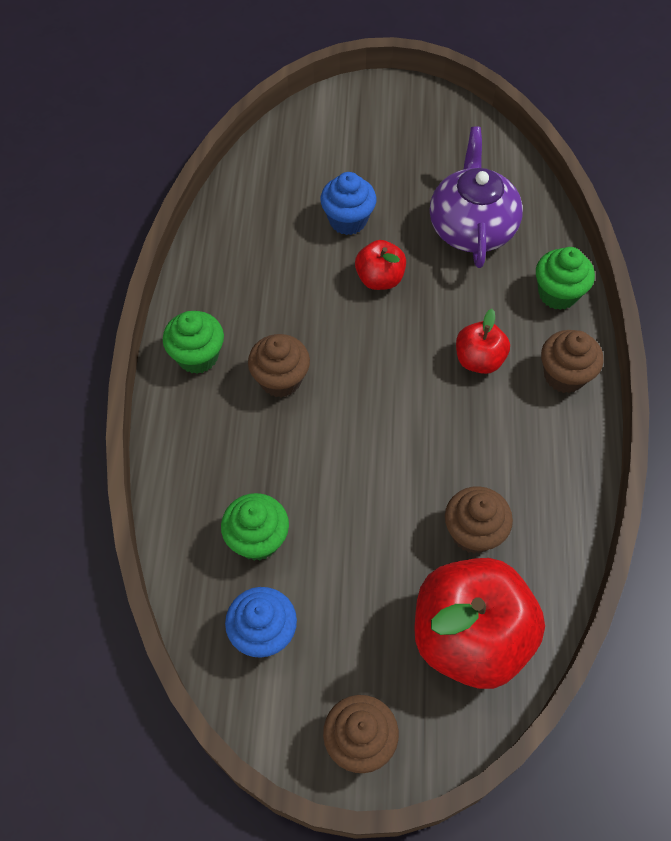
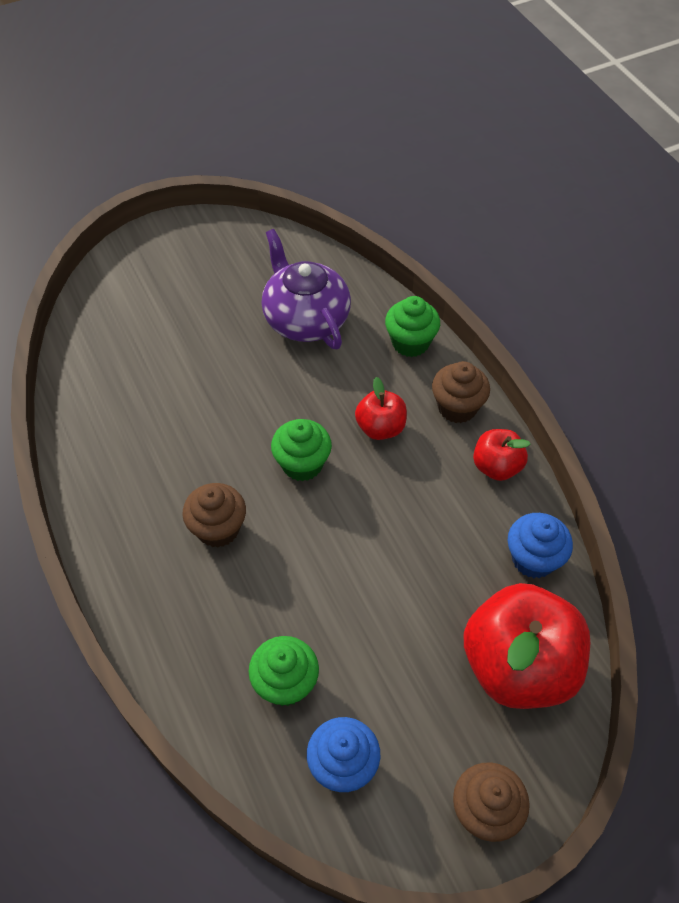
camera: 30 degrees left, 5 degrees down
(197, 356) = (126, 546): green cupcake -> green cupcake (302, 464)
(348, 220) = (193, 360): blue cupcake -> blue cupcake (533, 559)
(379, 279) = (253, 398): red apple -> red apple (496, 466)
(473, 532) = (466, 576): brown cupcake -> none

